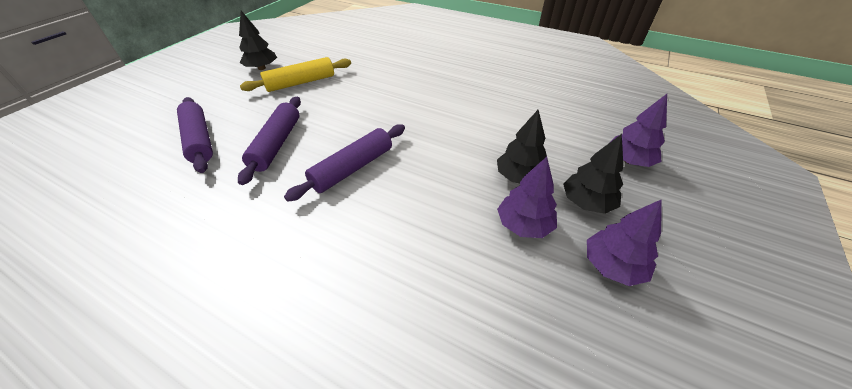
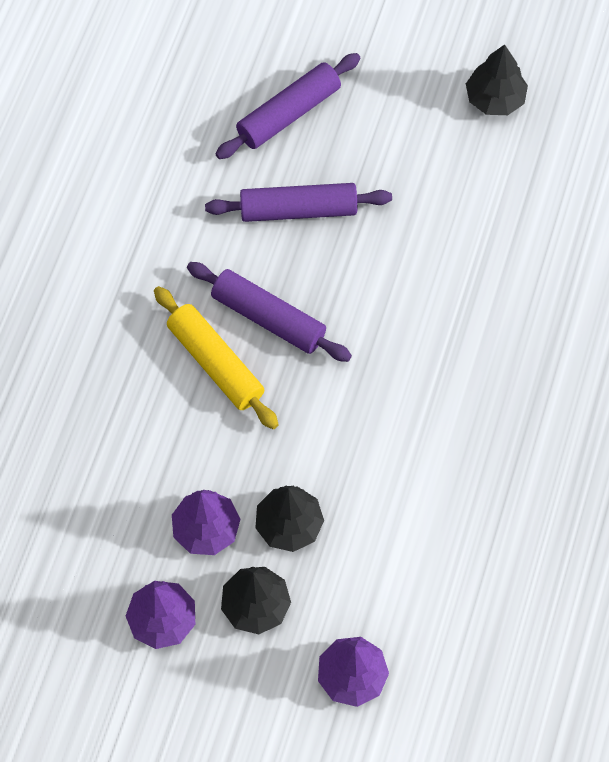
camera: 80 degrees right, 20 degrees up
(300, 82) = (462, 177): yellow rolling pin -> yellow rolling pin (216, 363)

